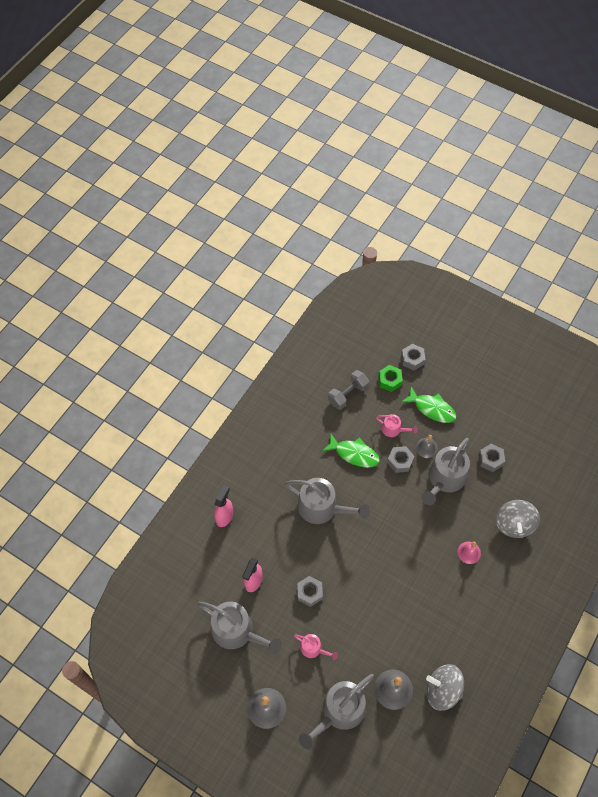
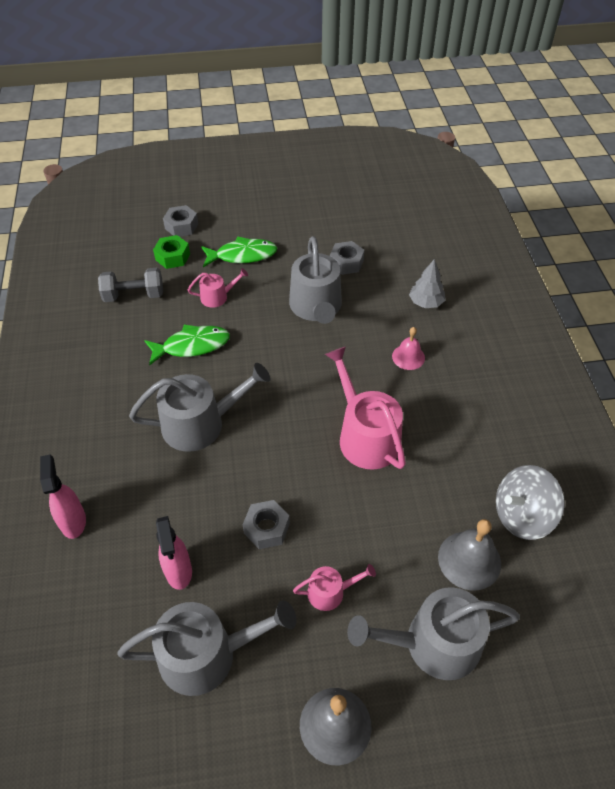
camera: 40 degrees left, 10 degrees down
(339, 711) = (433, 643): grey watering can -> grey watering can turned 75 degrees clockwise
(348, 394) = (134, 295): grey dumbbell -> grey dumbbell turned 75 degrees clockwise
(400, 461) = (252, 321): grey nut -> none
(401, 581) = (365, 435): none -> pink watering can
(426, 448) = (269, 292): grey bell -> none
(514, 524) = (426, 302): grey spinning top -> grey tree

